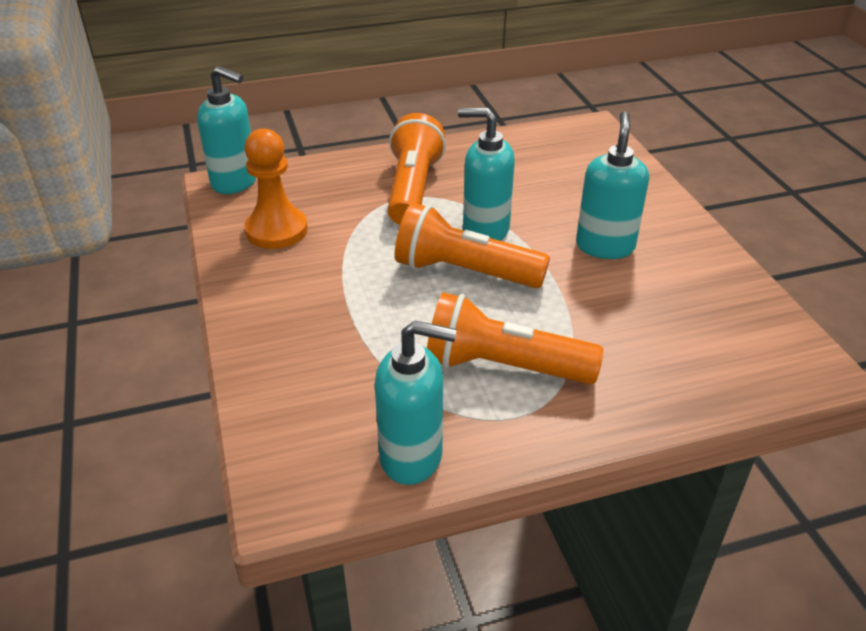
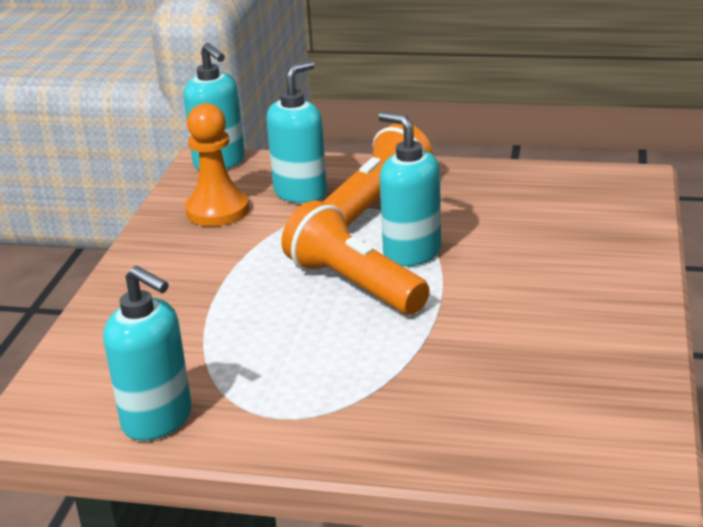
camera: 30 degrees right, 10 degrees down
(503, 367) = (309, 374): orange flashlight -> none
(605, 246) = (523, 295): turquoise soap dispenser -> turquoise soap dispenser (301, 193)

